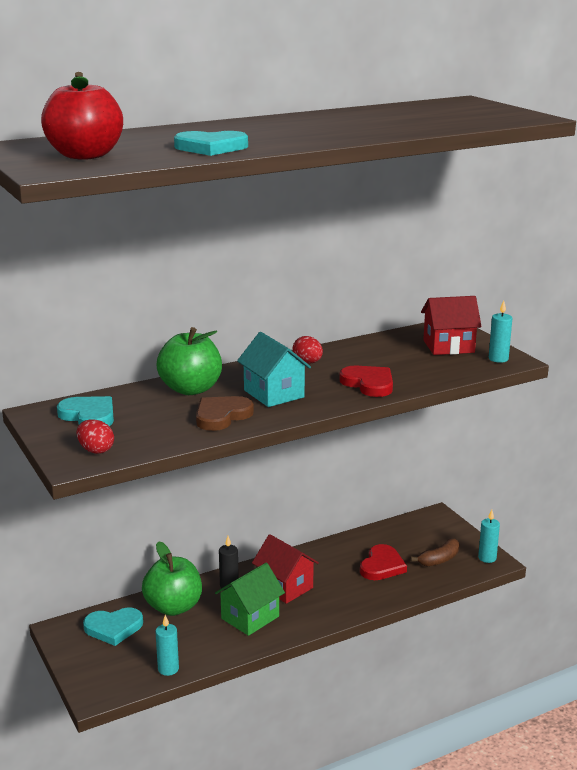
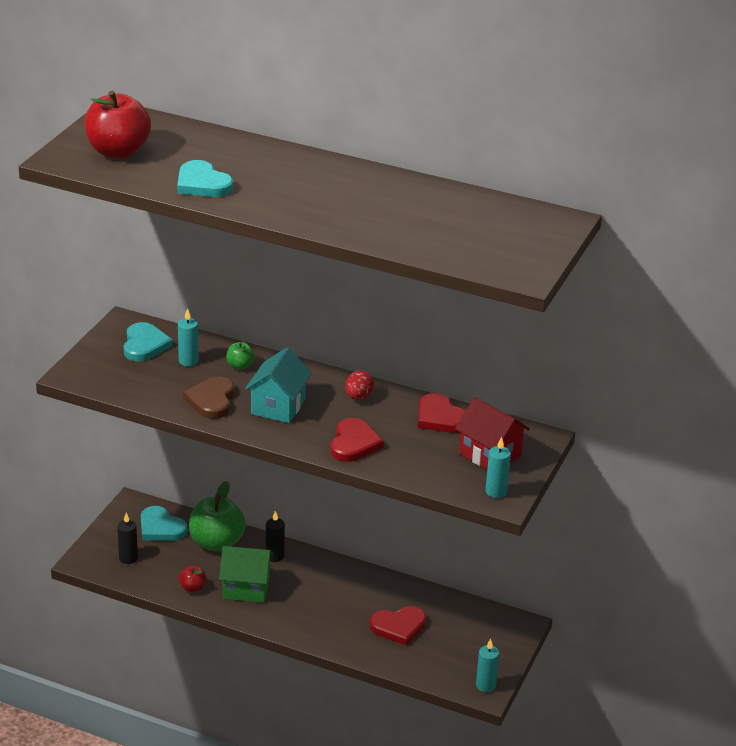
camera: 50 degrees right, 10 degrees up
(96, 450) = (98, 374): red egg -> none
(128, 665) = (128, 558): none -> black candle
(168, 669) = (143, 580): turquoise candle -> turquoise candle (188, 361)
(191, 389) = (240, 366): green apple -> green apple, size x0.47
(214, 646) = (192, 588): none -> red apple
(221, 416) = (211, 400): brown heart -> brown heart turned 90 degrees counterclockwise
(285, 587) = (306, 587): red house -> none
(378, 346) = (440, 417): none -> red heart
(439, 560) = (448, 657): brown banana -> none

